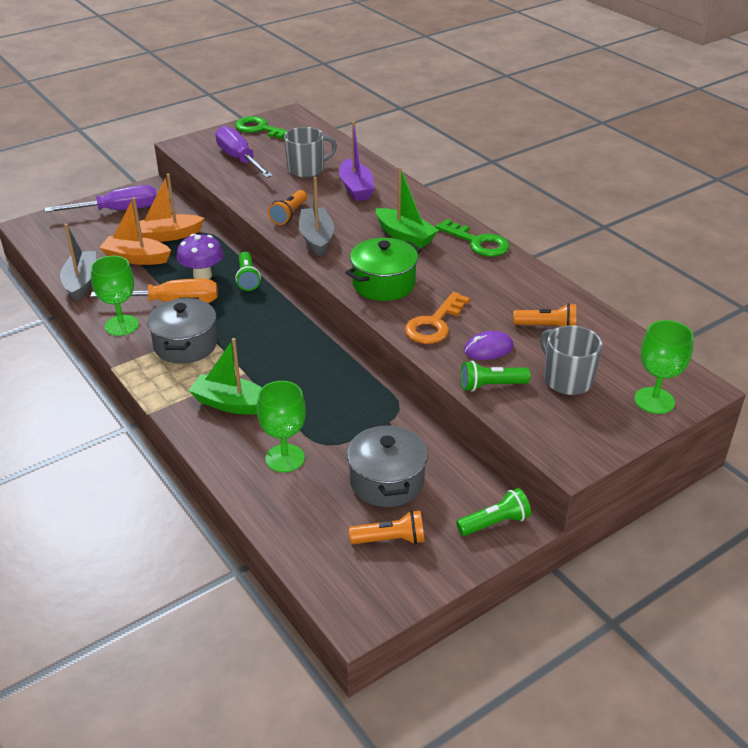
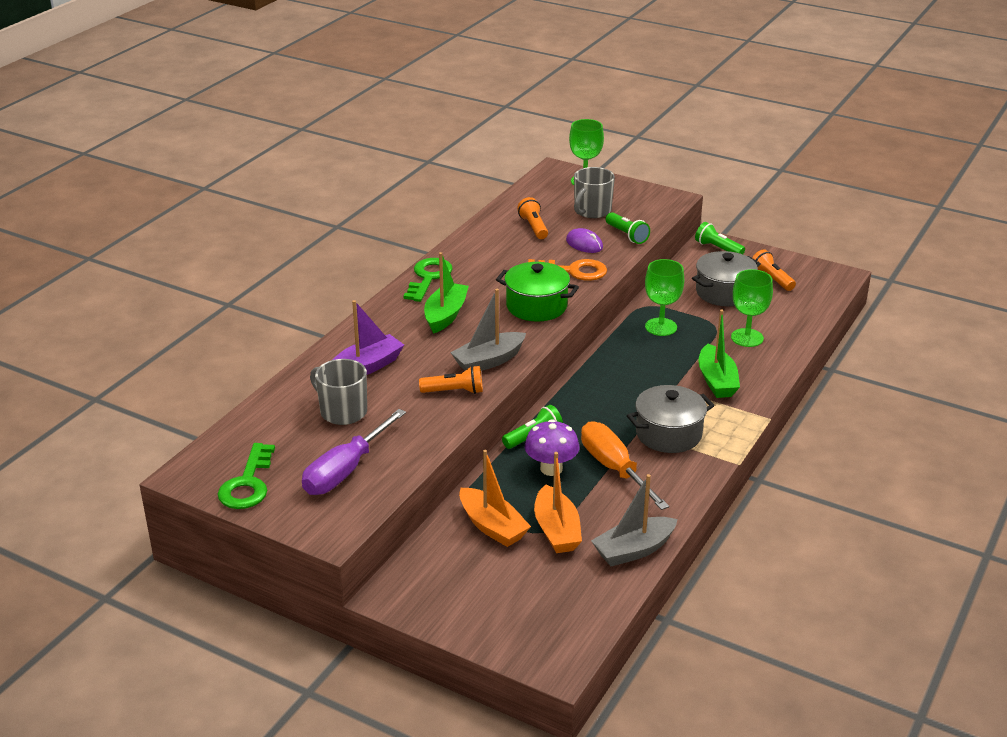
camera: 115 degrees left, 5 degrees down
(117, 210) = (464, 598): purple screwdriver -> none
(121, 325) = (677, 486): green goblet -> green goblet (661, 327)

